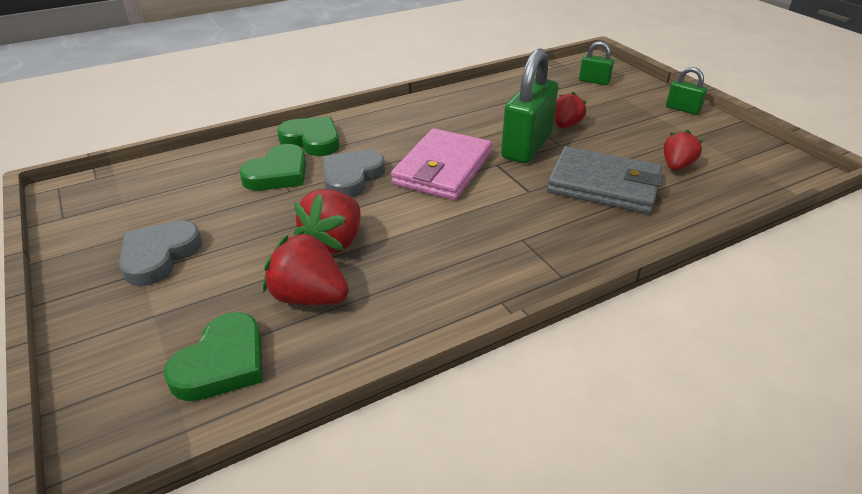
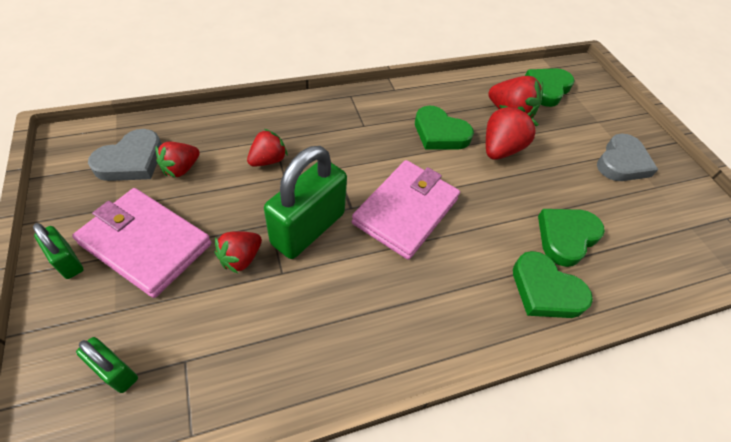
camera: 175 degrees left, 15 degrees up
(351, 177) = (494, 217): grey heart -> grey heart (131, 161)
(418, 247) = (440, 133): none -> green heart
(604, 185) = (268, 160): grey wallet -> red strawberry
(643, 122) = (146, 244): none -> pink wallet

